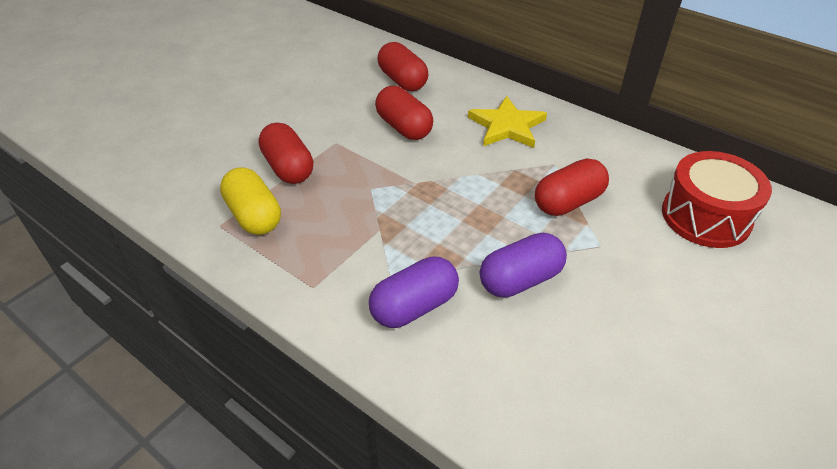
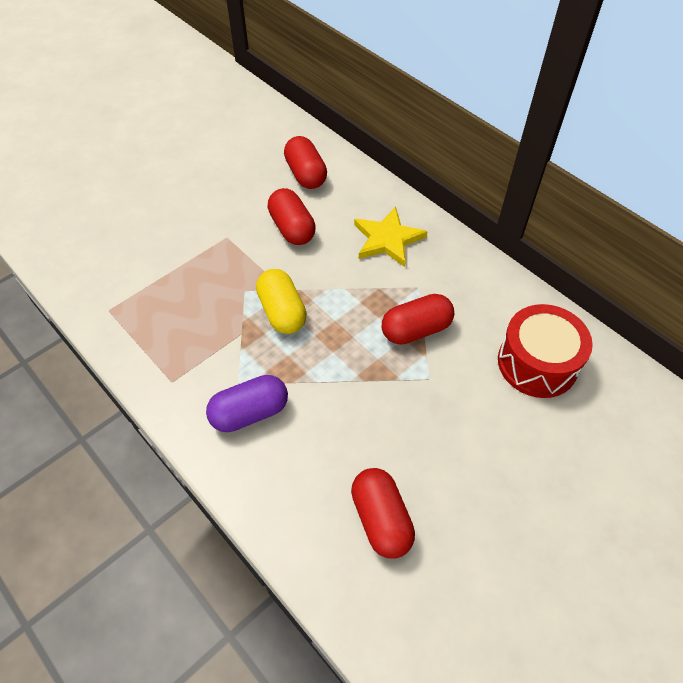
camera: 10 degrees right, 10 degrees up
(254, 216) = (139, 304): yellow capsule -> yellow capsule (282, 312)
(288, 168) = (179, 259): red capsule -> red capsule (381, 519)
(520, 280) = (347, 401): purple capsule -> none

